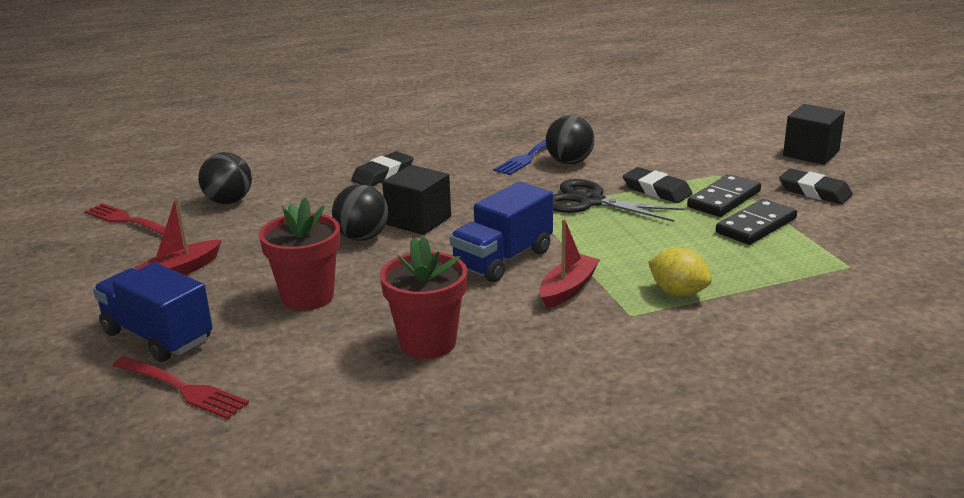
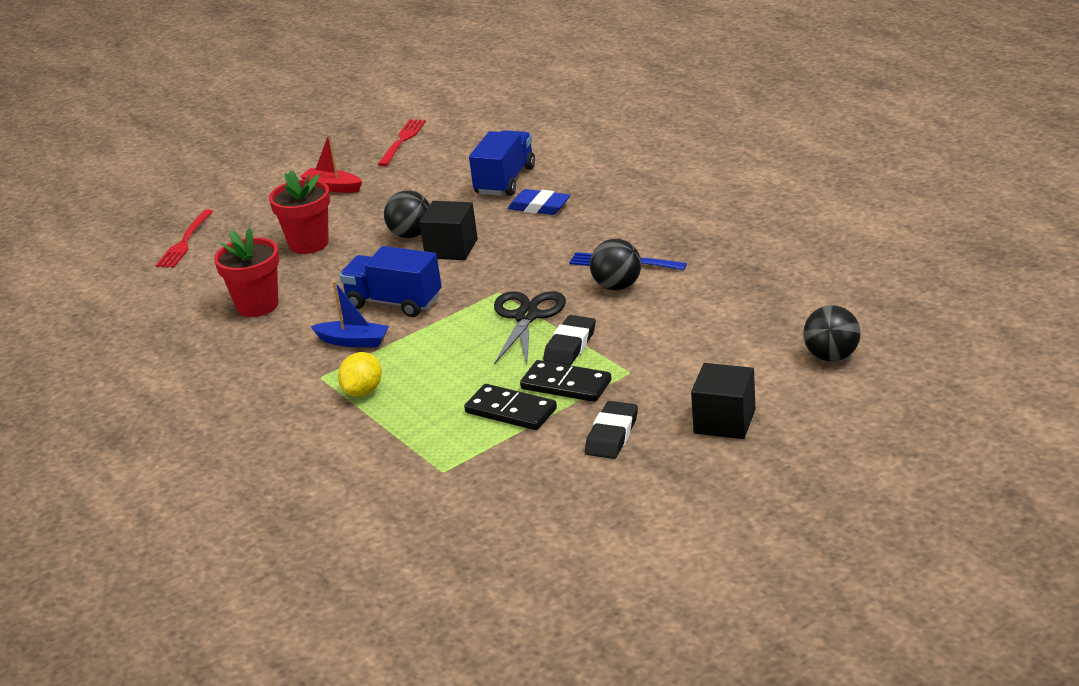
camera: 75 degrees right, 5 degrees up
(157, 336) = (242, 212): blue truck -> blue truck (505, 181)
(229, 201) = (453, 163): black ball -> black ball (831, 356)
(383, 174) = (539, 207): black eraser -> blue eraser
(568, 289) = (353, 341): red boat -> blue boat

